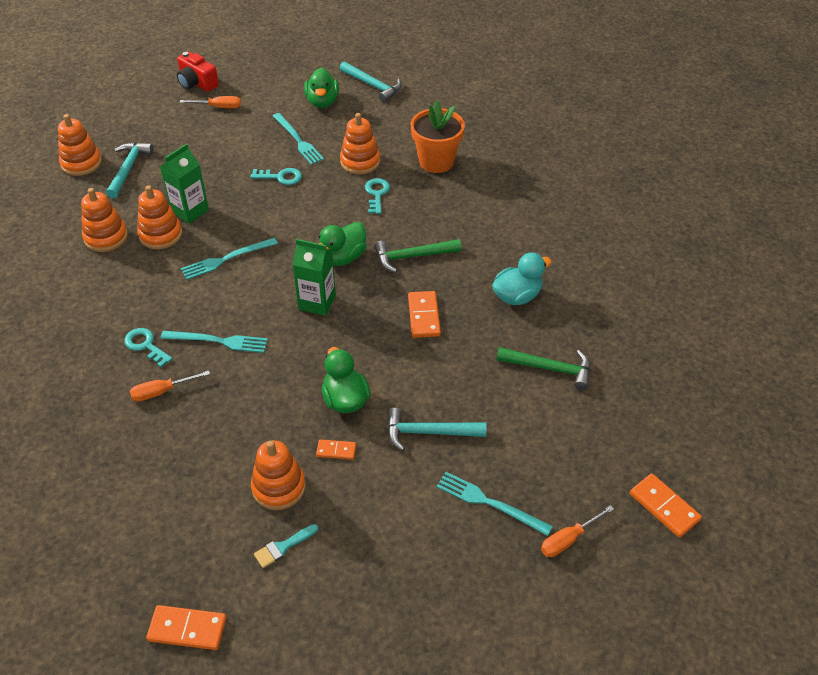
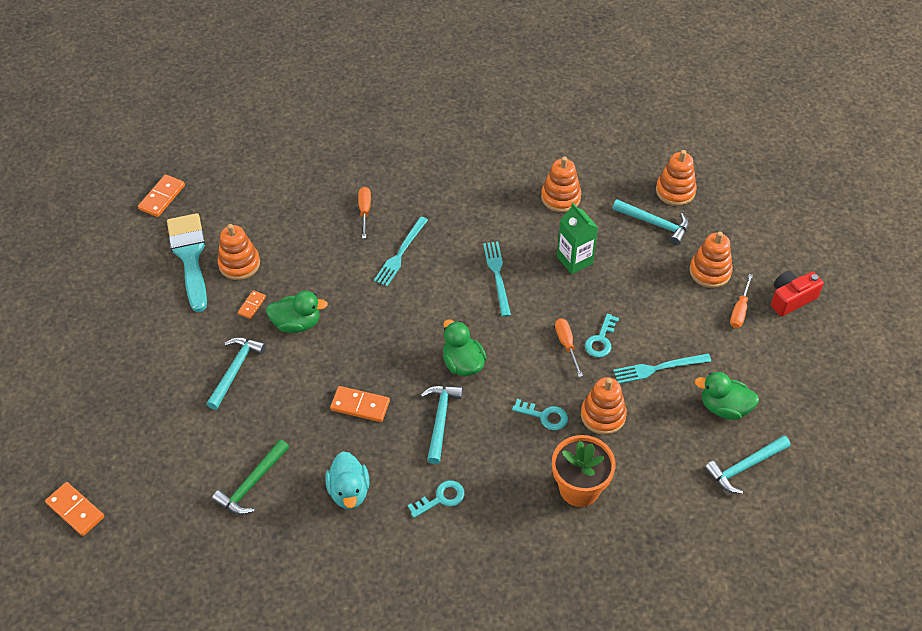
camera: 110 degrees right, 5 degrees up
(145, 345) = (418, 207): turquoise key -> turquoise key (441, 498)
(160, 234) = (549, 235): orange stacking toy -> orange stacking toy (710, 271)
(283, 547) = (190, 256): turquoise brush -> turquoise brush, size x2.39
(317, 302) = (414, 330): green carton -> none
(412, 256) = (440, 420): green hammer -> turquoise hammer
(489, 503) = (150, 389): turquoise fork -> none
(568, 539) = (91, 430): orange screwdriver -> orange screwdriver (566, 345)
(664, 507) = (75, 510): orange domino -> orange domino turned 60 degrees clockwise

